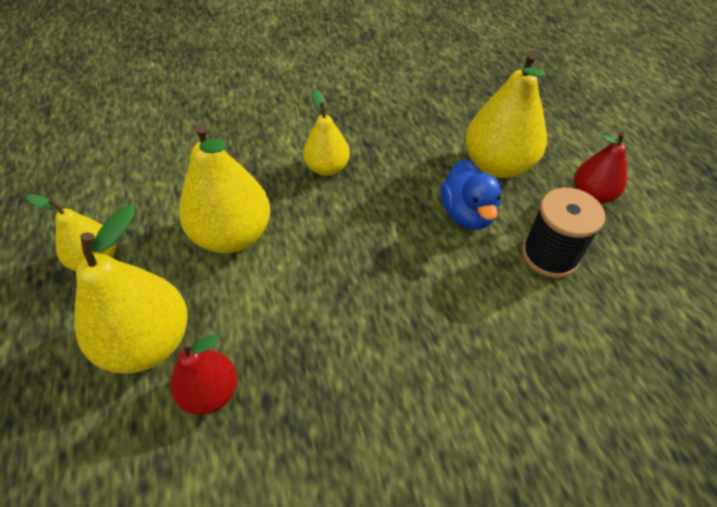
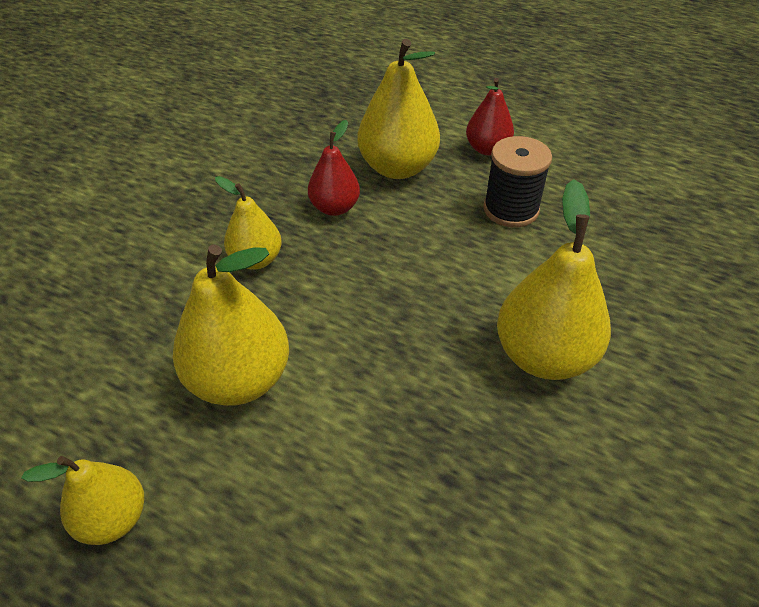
camera: 45 degrees left, 5 degrees down
(148, 342) = (280, 535): yellow pear -> yellow pear (543, 356)
(210, 392) = (395, 517): red pear -> red pear (334, 208)
(467, 214) = (420, 219): blue duck -> none

